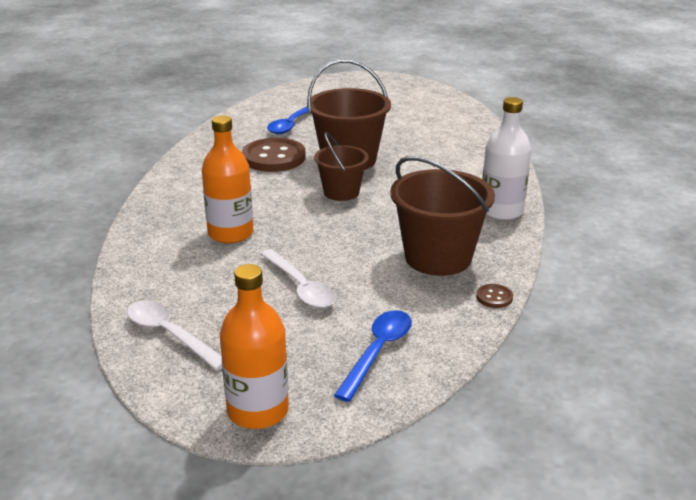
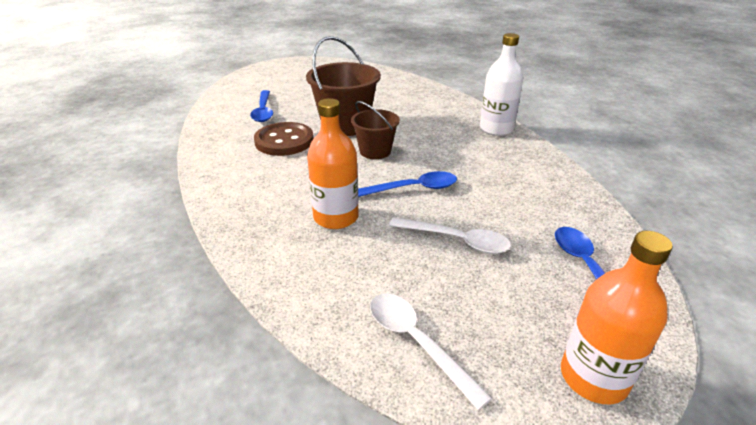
camera: 35 degrees left, 5 degrees up
(170, 335) = (417, 342): white spoon -> white spoon turned 45 degrees clockwise
(326, 235) = (412, 189): none -> blue spoon
(438, 257) = (510, 176): brown bucket -> none
(494, 297) = (584, 190): brown button -> none

